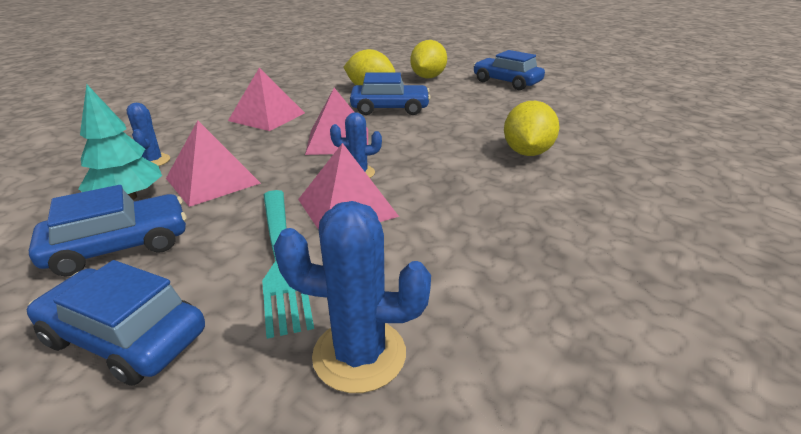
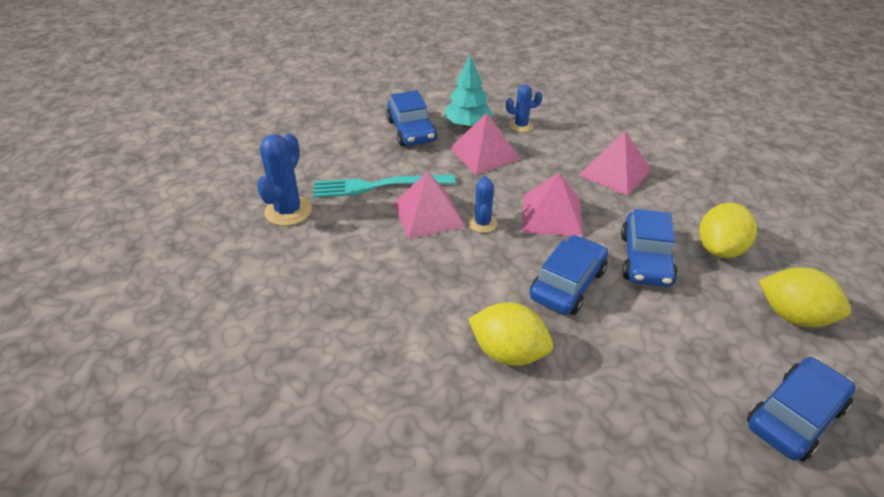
camera: 100 degrees right, 10 degrees up
(125, 337) = (336, 144): blue car -> blue car (567, 284)

